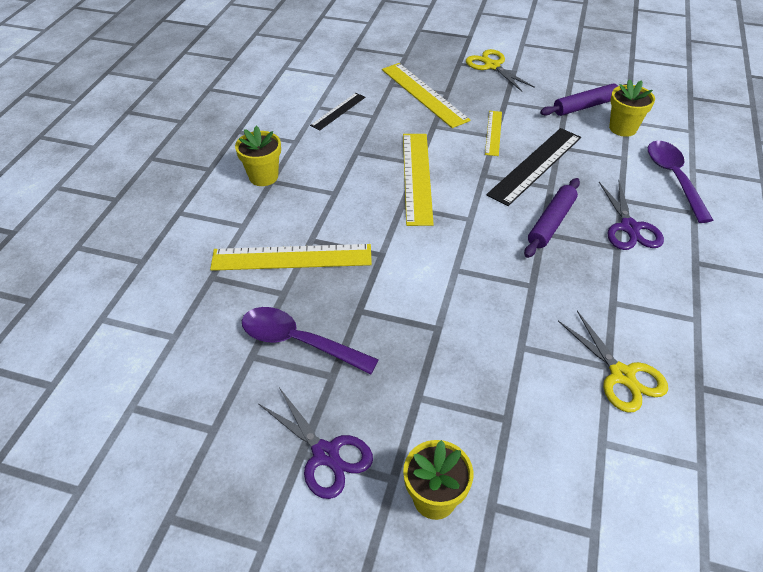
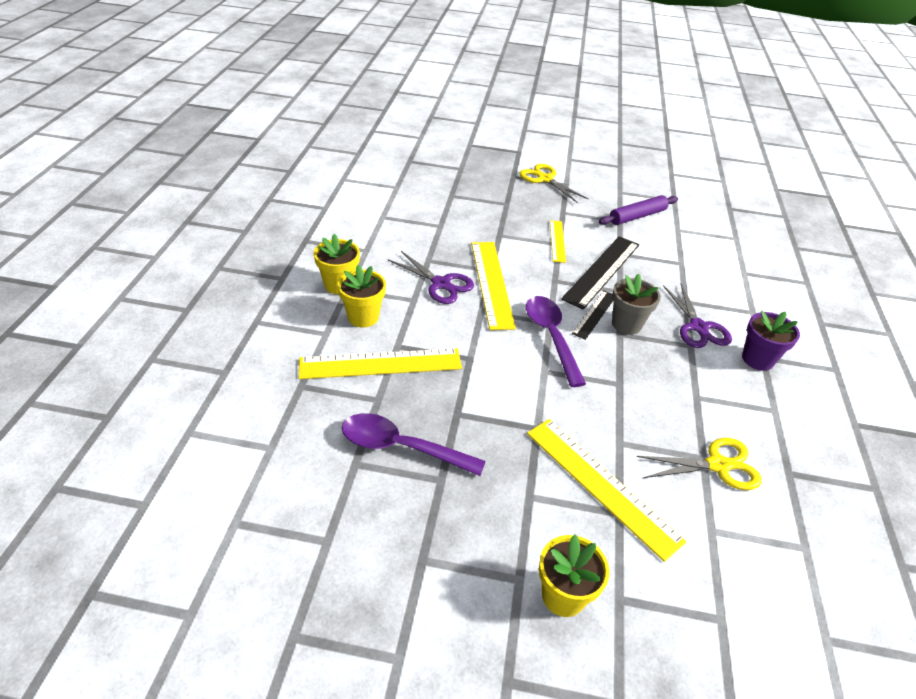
camera: 10 degrees left, 5 degrees down
(325, 454) = (447, 559): purple scissors -> purple scissors (441, 284)
(338, 111) = (404, 221): black ruler -> black ruler (594, 314)
(424, 94) = (484, 205): yellow ruler -> yellow ruler (601, 485)
(551, 223) = (626, 324): purple rolling pin -> grey flower pot
(622, 128) = (675, 236): yellow flower pot -> yellow flower pot (363, 317)
(622, 375) = (717, 465): yellow scissors -> yellow scissors turned 60 degrees counterclockwise
(673, 178) = (729, 281): purple spoon -> purple spoon (551, 337)
(689, 264) = (757, 359): none -> purple flower pot

